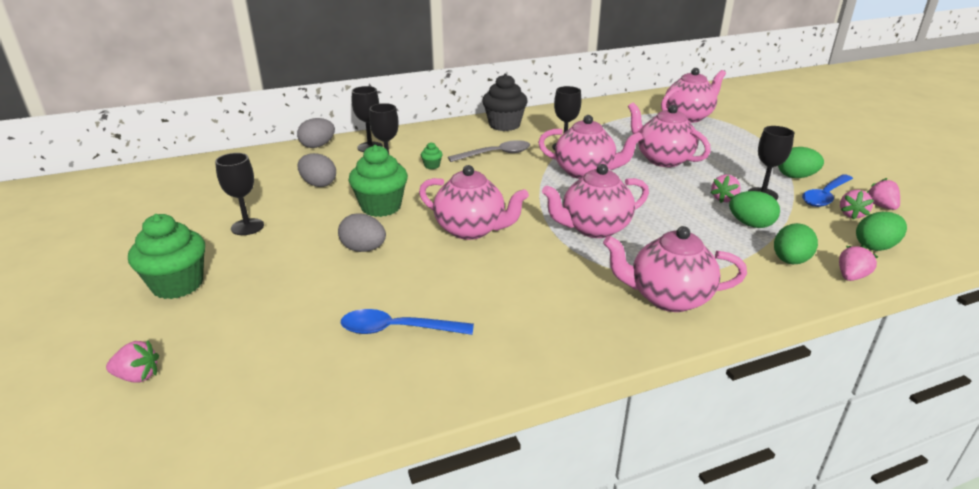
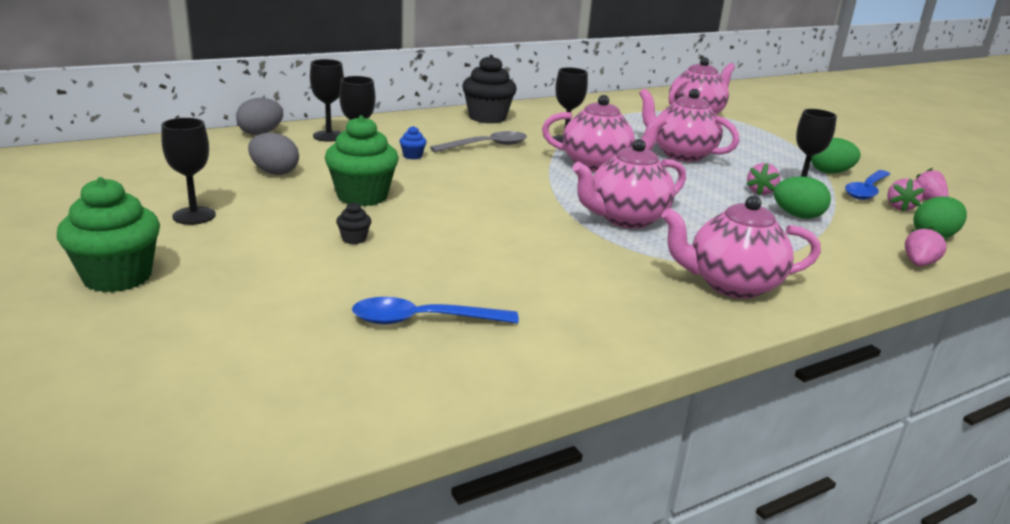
camera: 10 degrees left, 5 degrees down
(138, 376) = (92, 376): pink strawberry -> none
(363, 249) = (354, 239): grey egg -> black cupcake
(432, 166) = (412, 156): green cupcake -> blue cupcake
(471, 230) = (481, 220): pink teapot -> none
(790, 261) = (850, 250): green egg -> none

